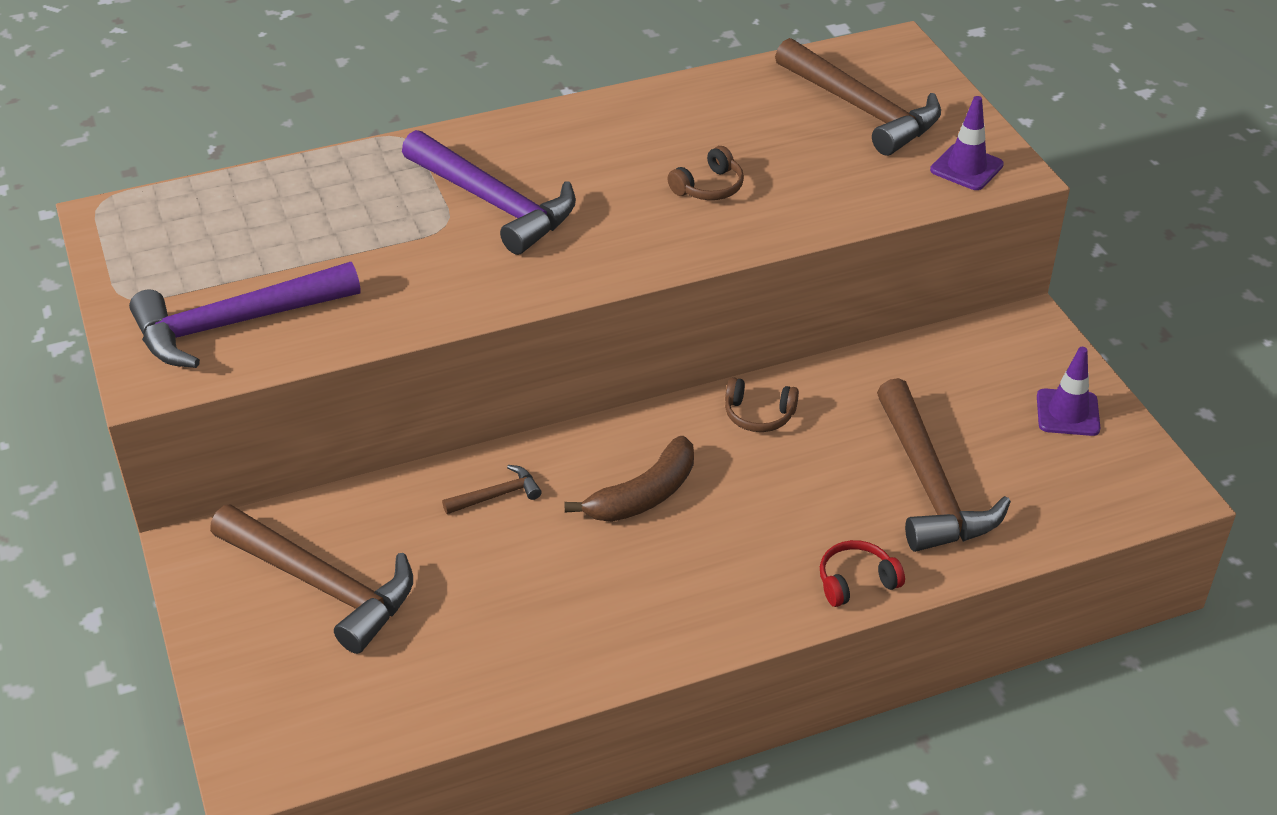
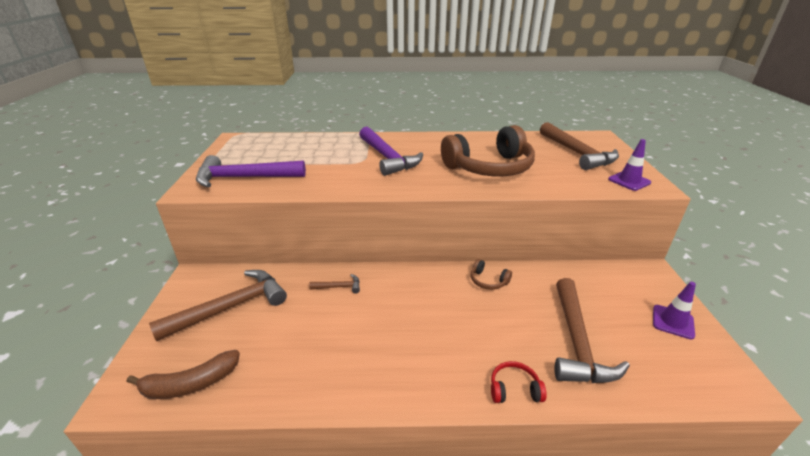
camera: 20 degrees right, 10 degrees down
(321, 585) = (231, 307): brown hammer -> brown hammer turned 90 degrees counterclockwise
(644, 495) = (411, 305): brown banana -> brown banana (190, 384)
(709, 187) = (489, 167): brown headphones -> brown headphones, size x2.45

